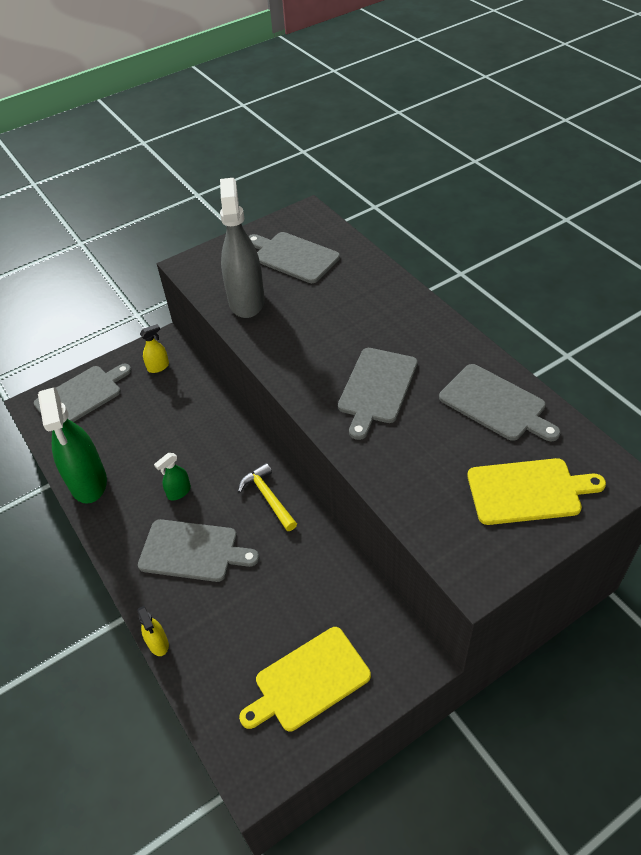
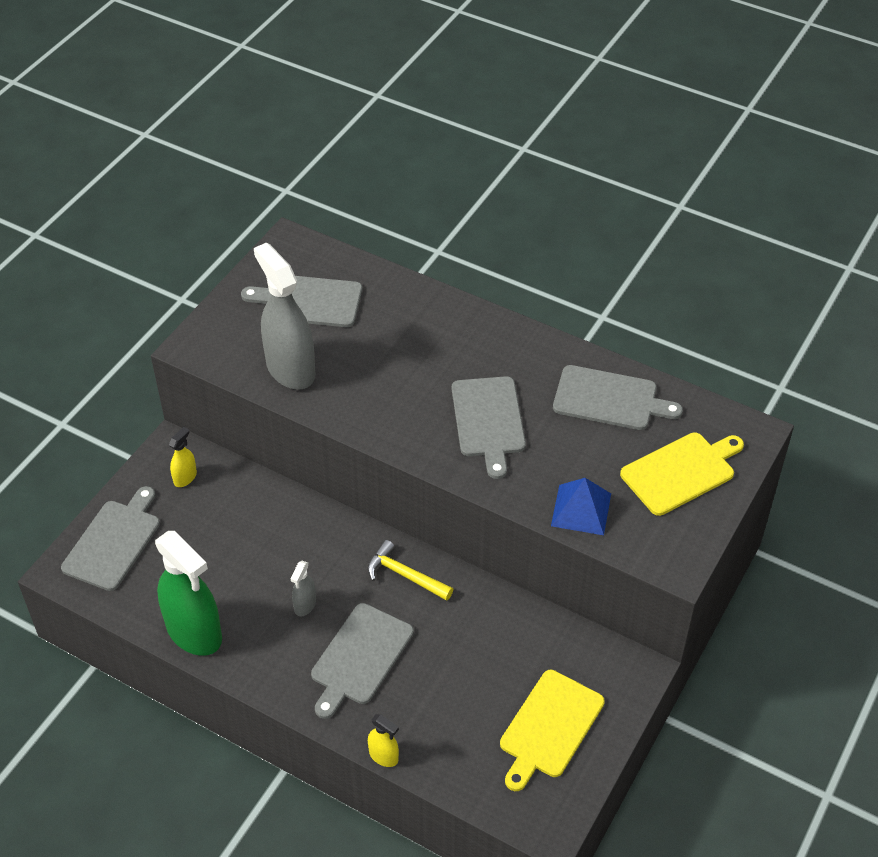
camera: 30 degrees left, 0 degrees up
(179, 492) = (305, 605): green spray bottle -> grey spray bottle
(192, 551) = (360, 657): grey cutting board -> grey cutting board turned 135 degrees clockwise
(413, 492) = (581, 509): none -> blue pyramid

